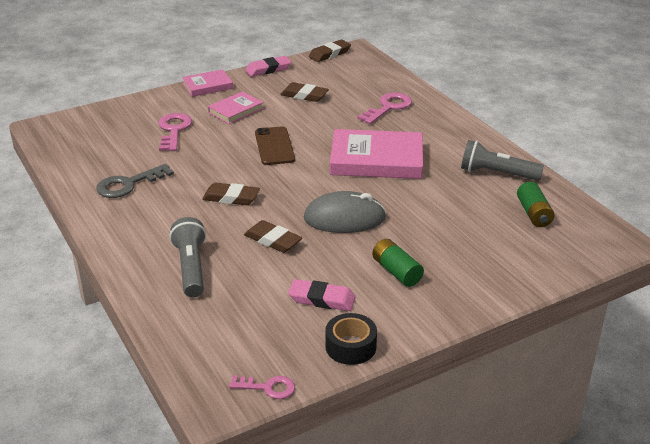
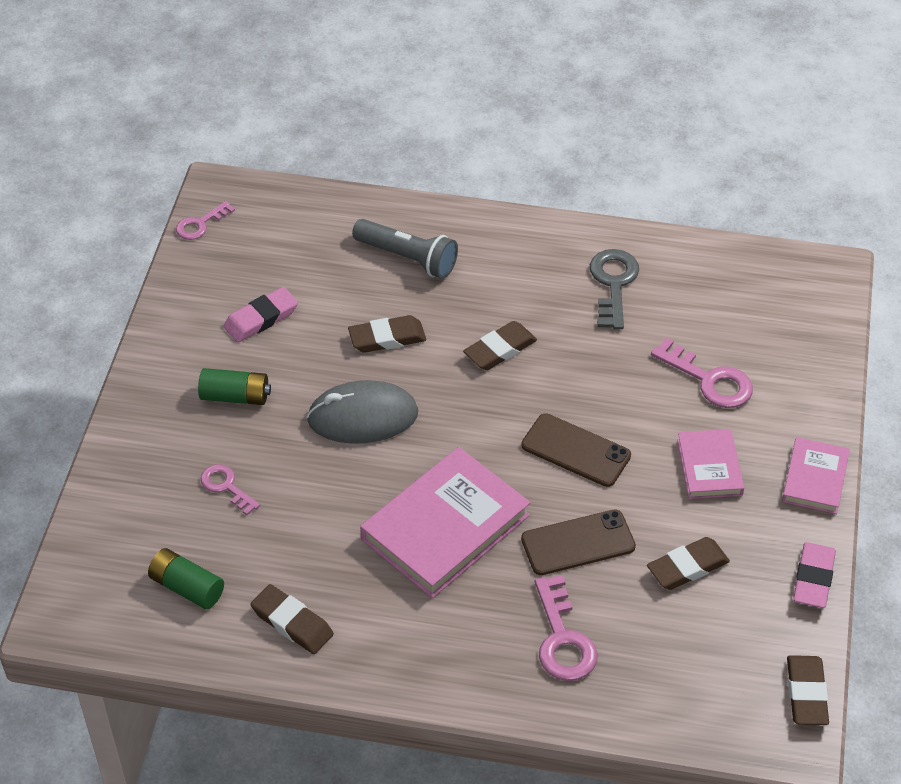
camera: 130 degrees right, 15 degrees up
(331, 124) = (578, 543): none -> brown phone
(344, 218) = (362, 417): grey mouse -> grey mouse turned 45 degrees clockwise
(350, 346) = (183, 299): black tape -> none
(459, 237) = (226, 487): none -> pink key
(497, 173) = (292, 623): grey flashlight -> brown eraser

